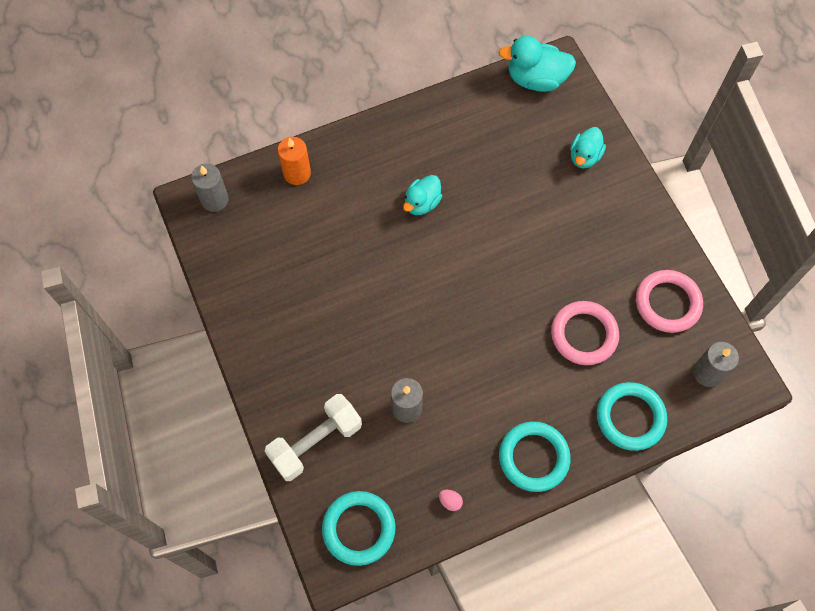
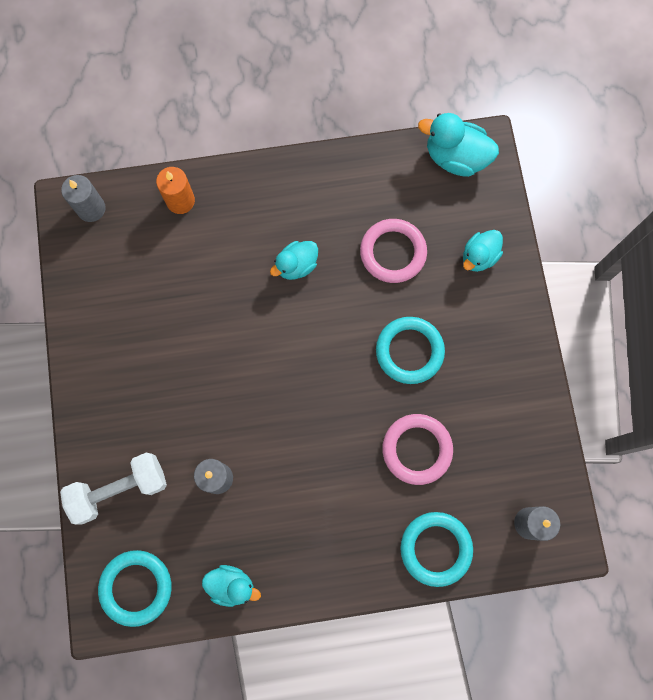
camera: 15 degrees right, 10 degrees up
(450, 501) = (231, 585): pink egg -> turquoise duck
(533, 457) = (326, 563): turquoise ring -> turquoise ring (409, 351)
(667, 303) = (513, 438): pink ring -> pink ring (393, 252)

